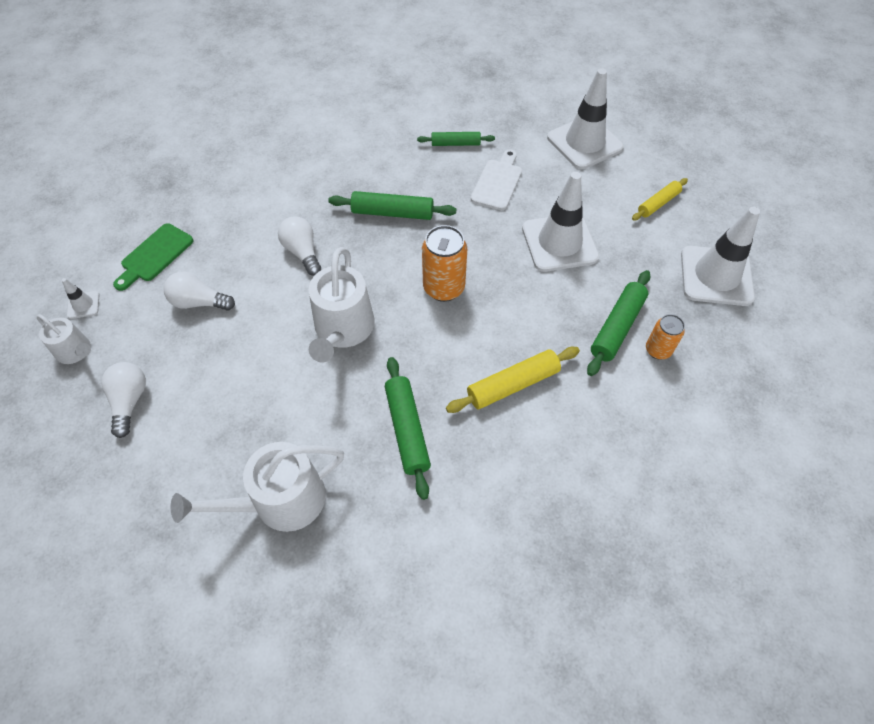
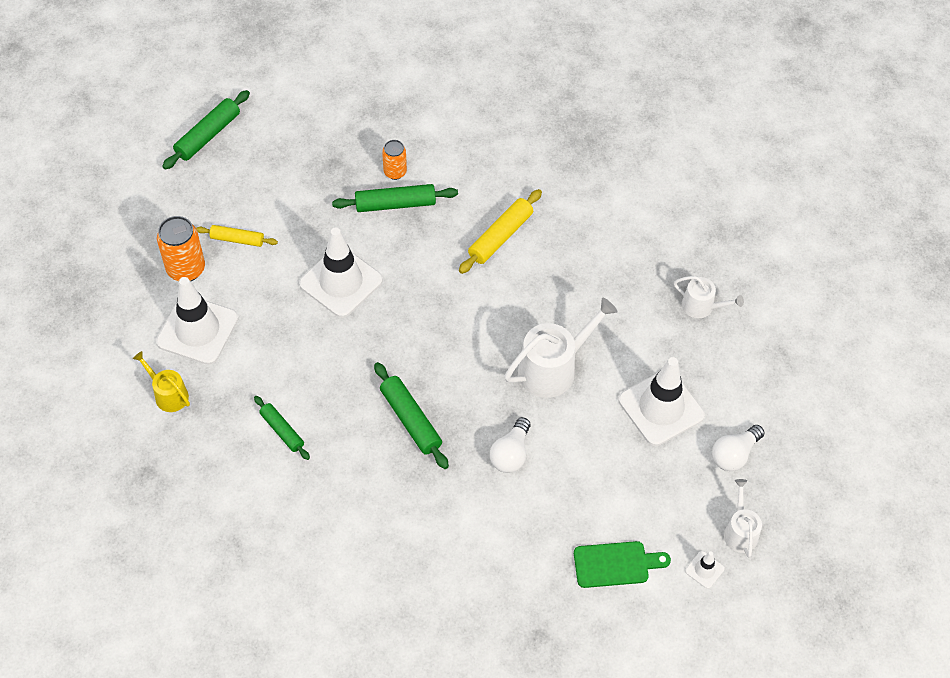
camera: 130 degrees left, 0 degrees up
(199, 302) = (623, 486): white light bulb -> none
(280, 501) = (701, 306): white watering can -> white watering can, size x0.57
(407, 430) = (590, 273): green rolling pin -> green rolling pin (208, 135)
(444, 288) = (456, 330): orange can -> orange can (186, 269)
(497, 182) = (306, 365): white cutting board -> none
(513, 385) = (500, 236): yellow rolling pin -> yellow rolling pin turned 75 degrees counterclockwise
(541, 106) = (168, 394): none -> yellow watering can
(716, 276) = (291, 169): white traffic cone -> white traffic cone (661, 408)

